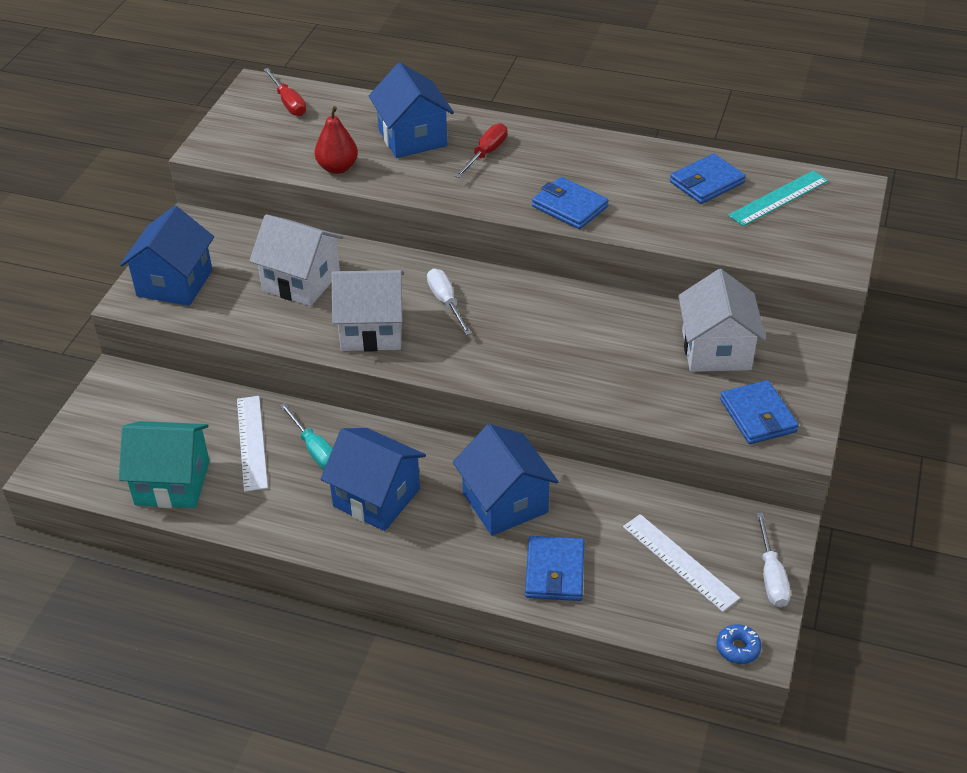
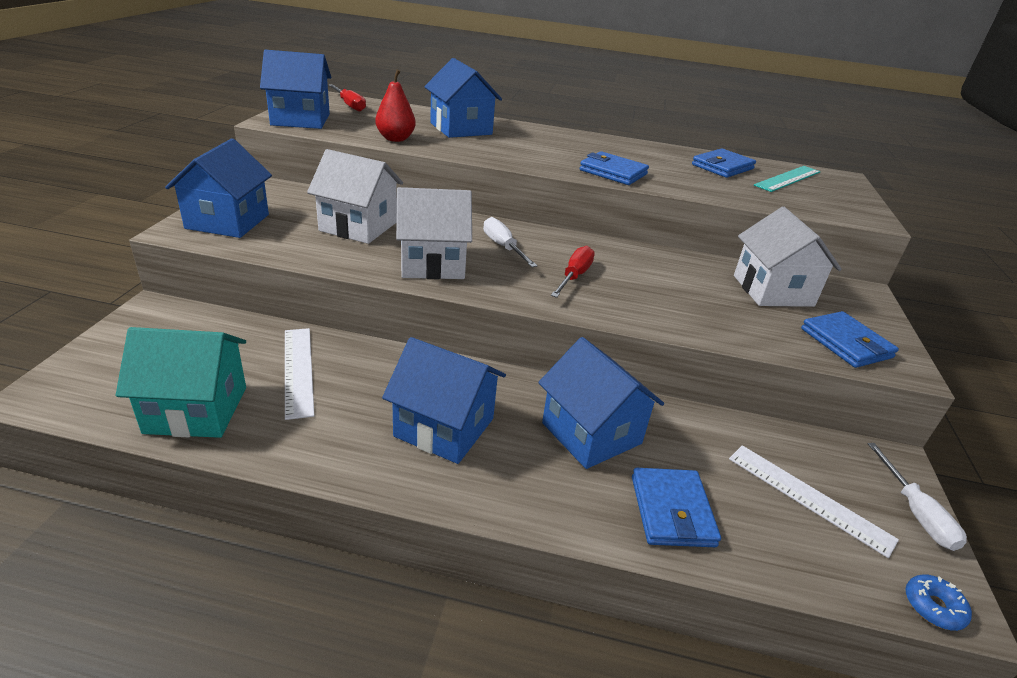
camera: 10 degrees left, 10 degrees down
(236, 141) = (300, 119): none -> blue house
(315, 450) = (370, 378): turquoise screwdriver -> none
(486, 153) = (527, 140): red screwdriver -> red screwdriver (574, 276)

